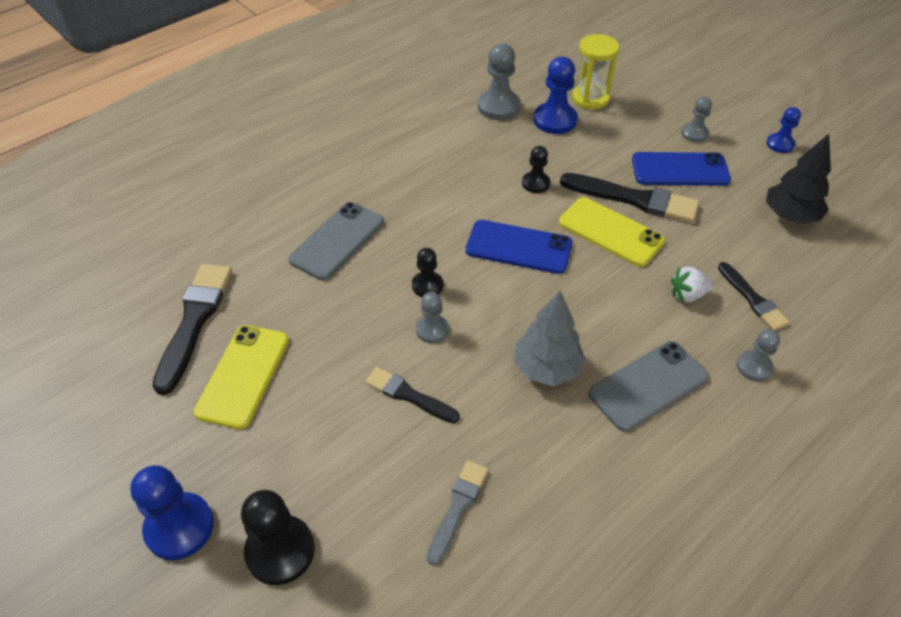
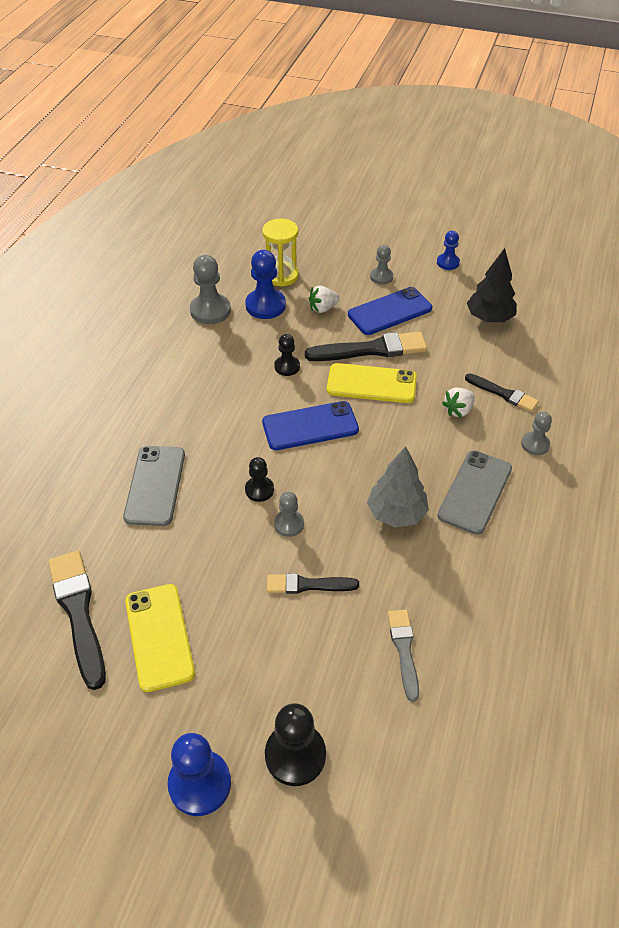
camera: 30 degrees left, 0 degrees up
(611, 142) = (323, 308): none -> white strawberry

